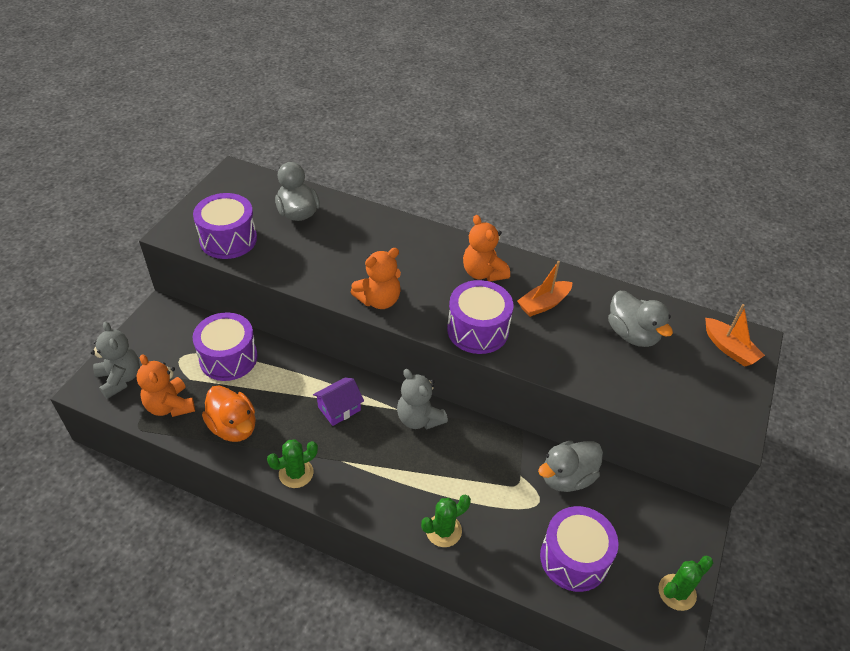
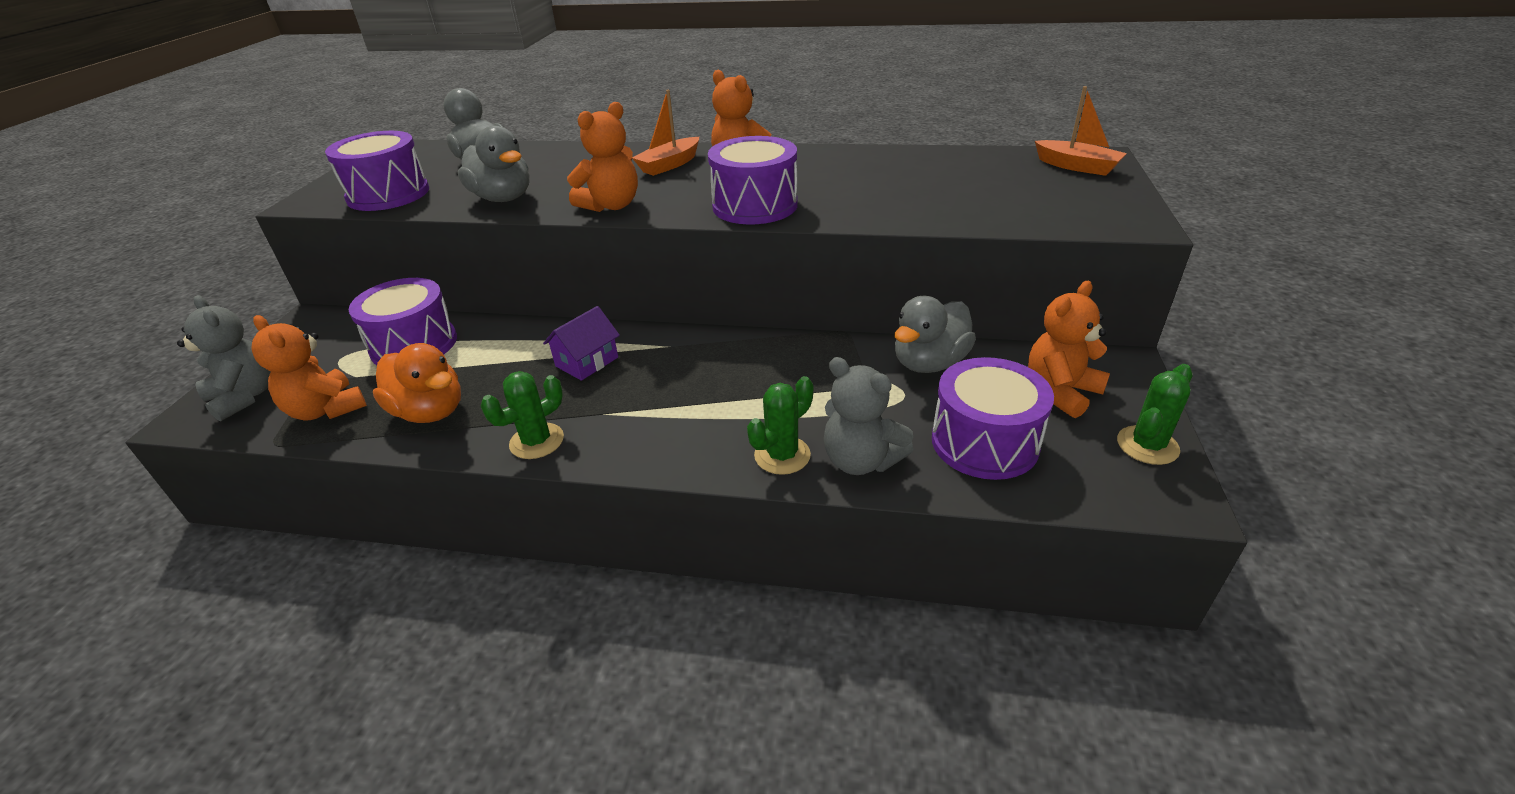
camera: 10 degrees left, 10 degrees down
(419, 418) = (703, 349): grey teddy bear -> grey teddy bear (861, 460)
(543, 304) = (830, 174): orange boat -> orange boat (669, 165)
(632, 334) = (953, 176): grey duck -> grey duck (503, 198)
(643, 530) = (1060, 392): none -> orange teddy bear

